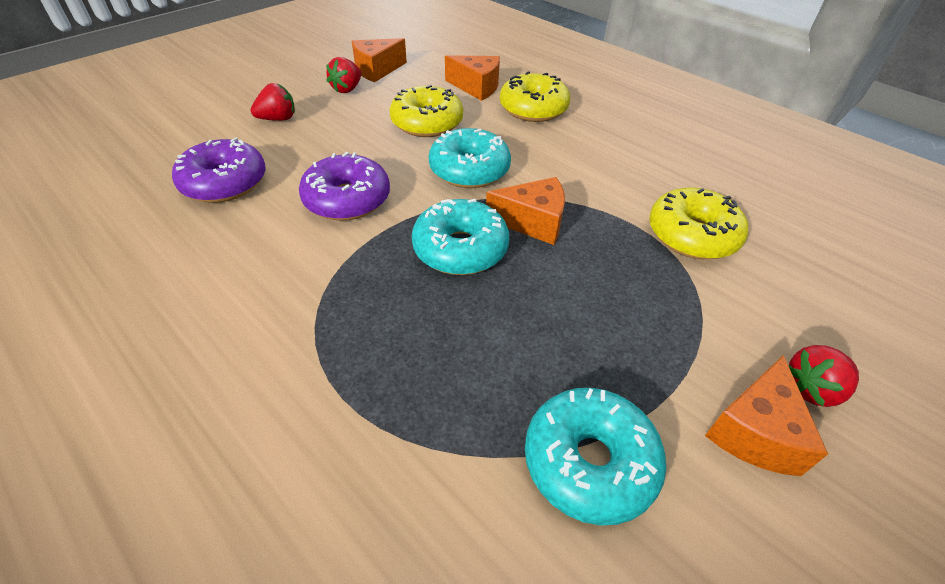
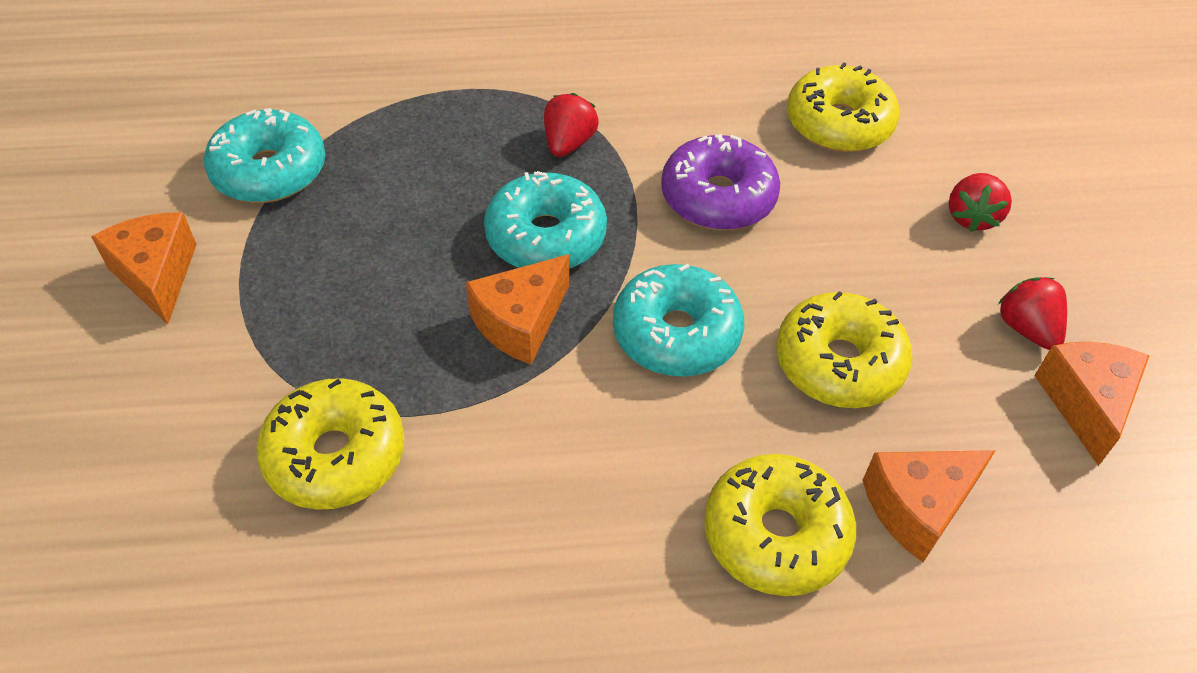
camera: 130 degrees right, 5 degrees up
(225, 183) = (838, 124): purple donut -> yellow donut
(811, 389) = (118, 350): red strawberry -> red strawberry (568, 143)

